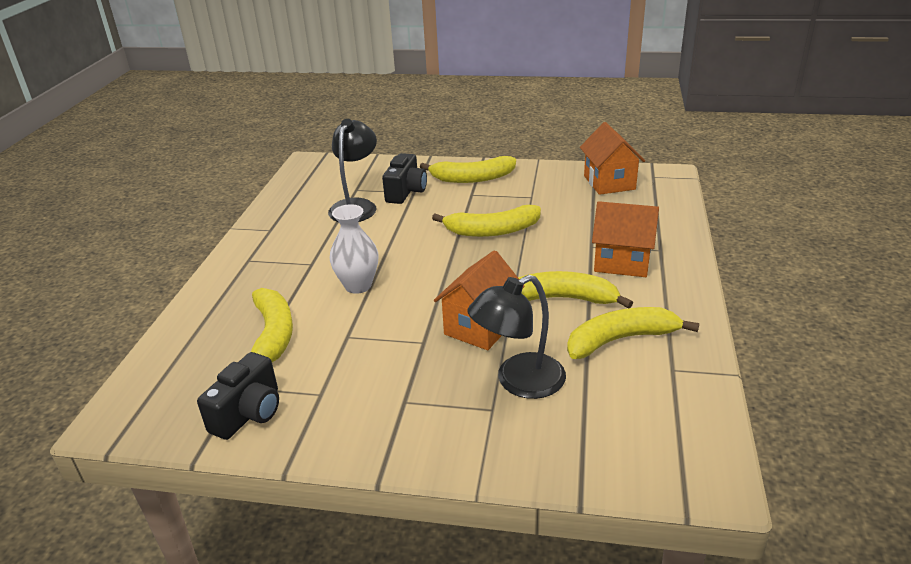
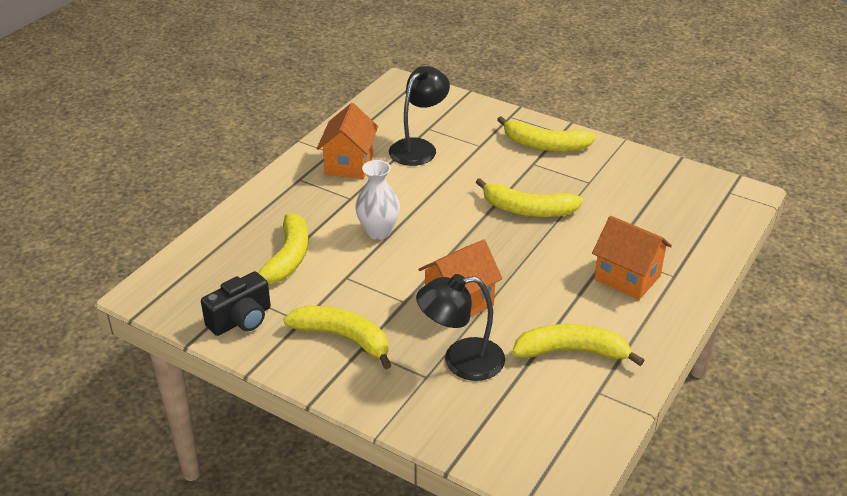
camera: 20 degrees right, 5 degrees up
(406, 192) = (472, 144): black camera -> none
(561, 299) = (546, 298): yellow banana -> yellow banana (343, 338)
(609, 182) = (678, 187): orange house -> orange house (349, 164)

